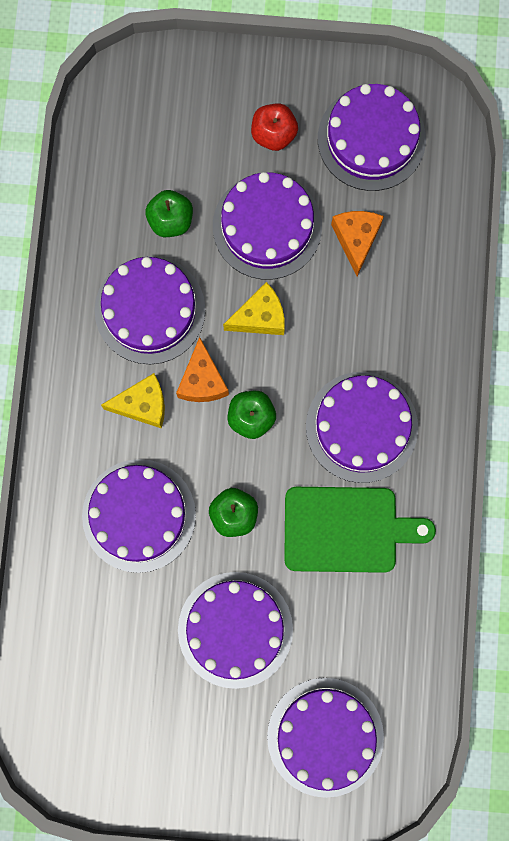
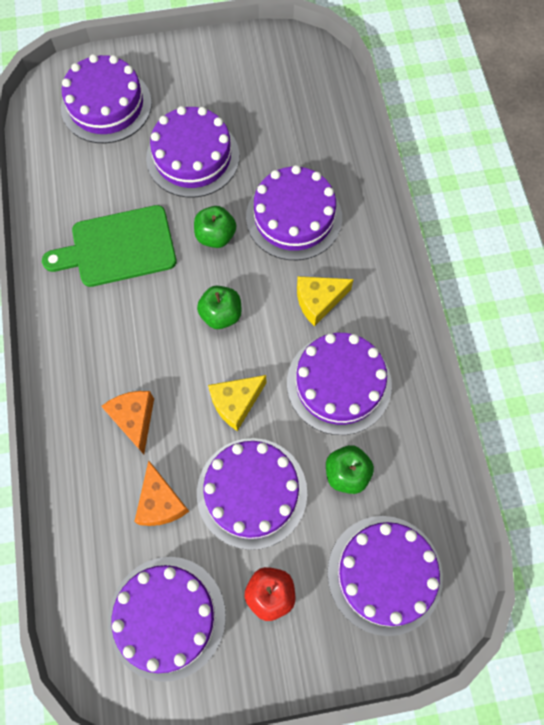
camera: 165 degrees right, 10 degrees down
(202, 380) = (273, 334): orange cheese -> orange cheese (134, 420)
(361, 427) = (121, 331): purple cake -> purple cake (384, 574)

